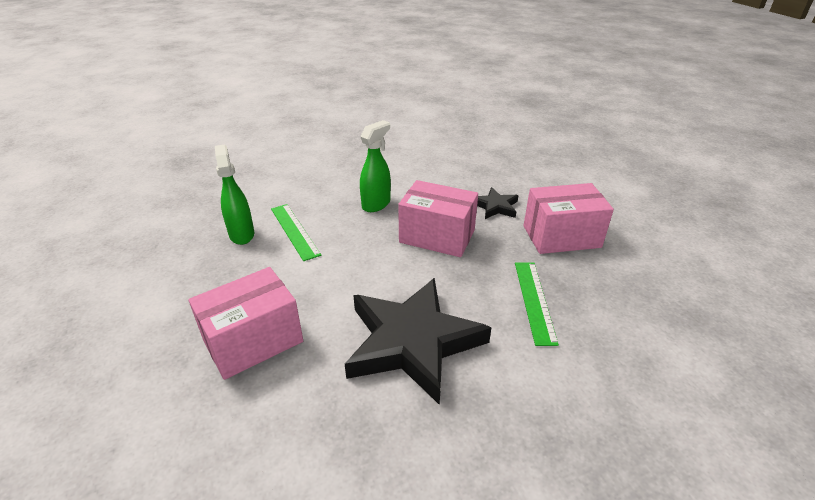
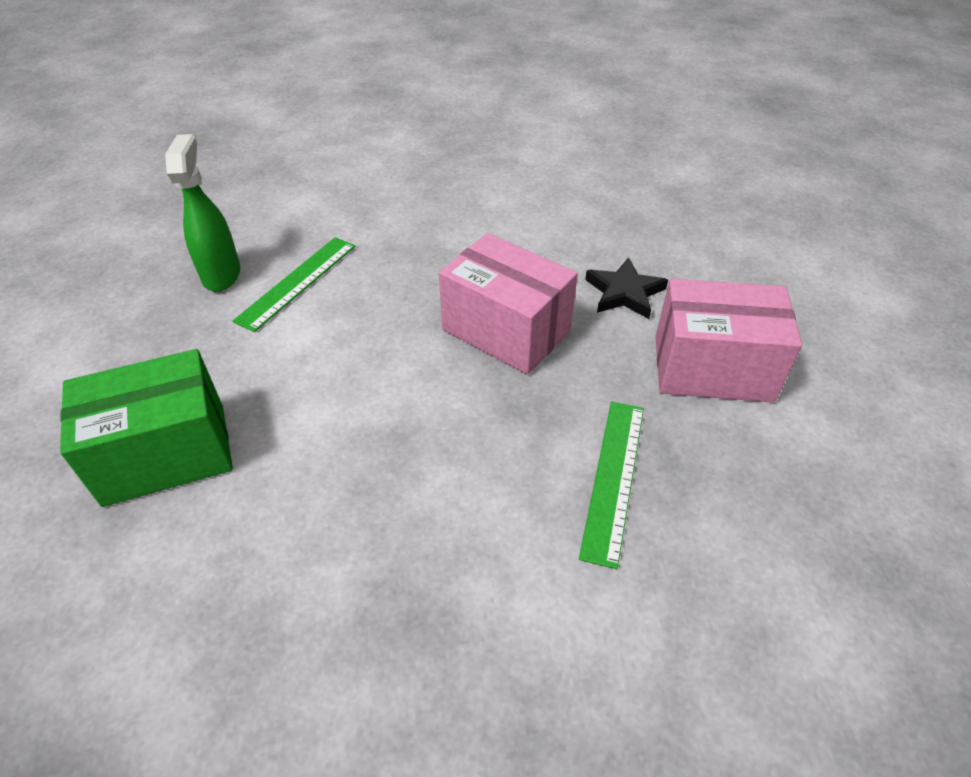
camera: 15 degrees right, 10 degrees up
(253, 341) = (165, 453): pink box -> green box
(294, 231) = (297, 282): green ruler -> green ruler turned 45 degrees clockwise
(376, 204) = (436, 256): green spray bottle -> none
(412, 342) = (389, 507): black star -> none

